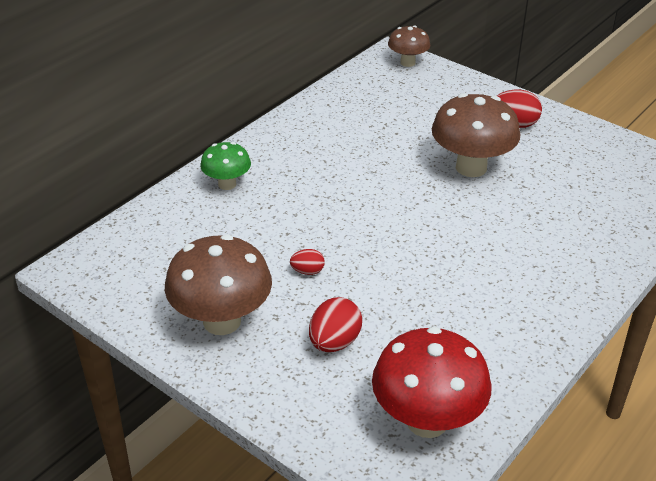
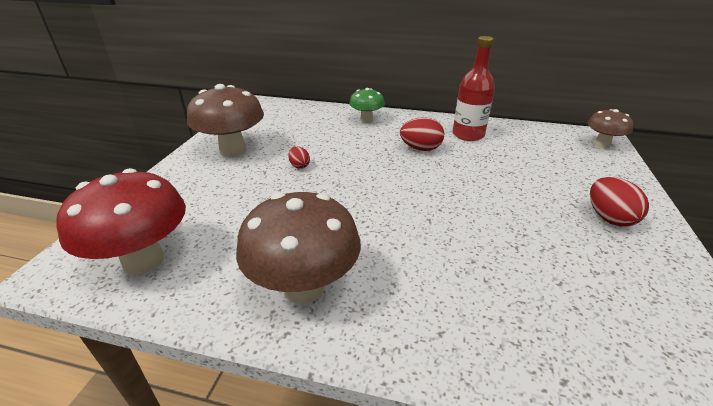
camera: 65 degrees right, 5 degrees down
(328, 127) = (468, 135): none -> red bottle
(334, 342) = (227, 194): red egg -> red egg (420, 149)
(471, 167) = (503, 207): brown mushroom -> brown mushroom (304, 287)

